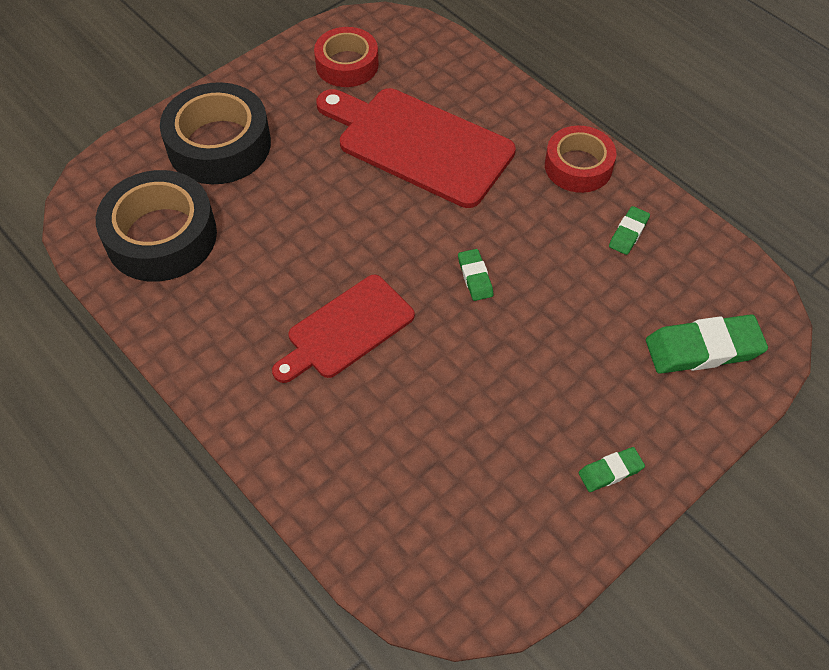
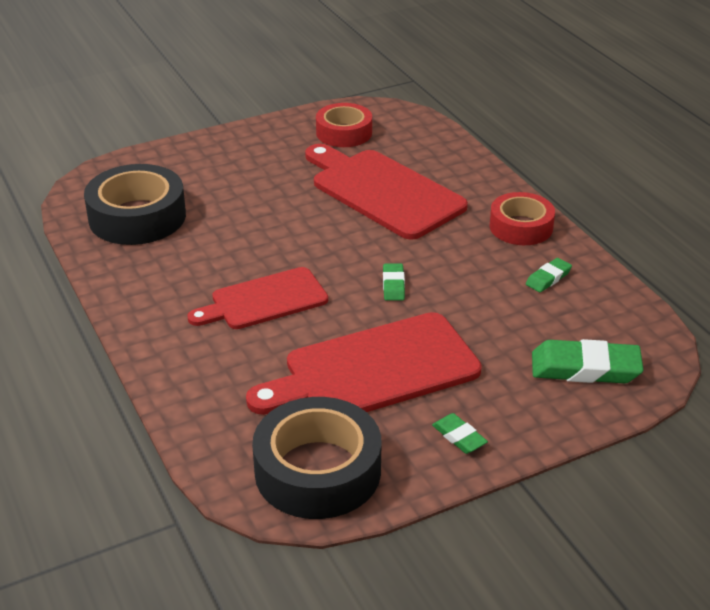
camera: 15 degrees right, 20 degrees down
(219, 145) = (212, 167): black tape -> black tape (317, 471)
(494, 401) = (373, 370): none -> red cutting board
(610, 471) = (459, 437): green eraser -> green eraser turned 60 degrees clockwise

